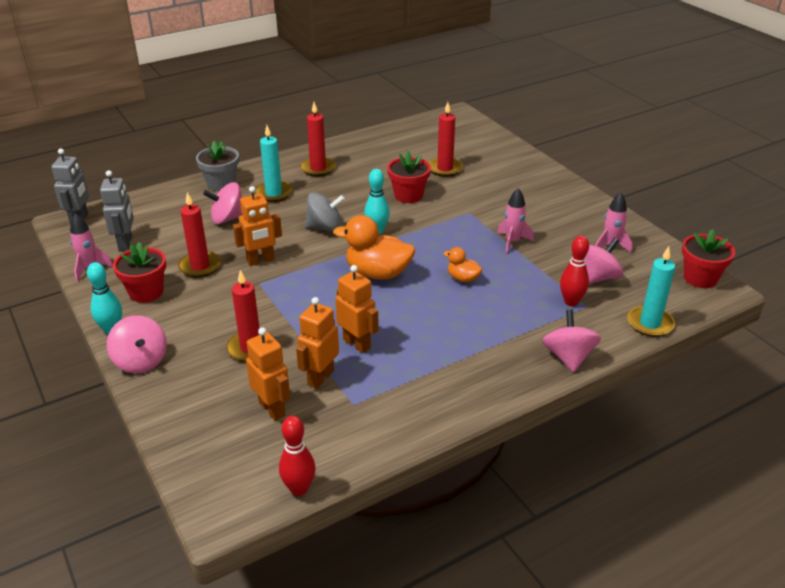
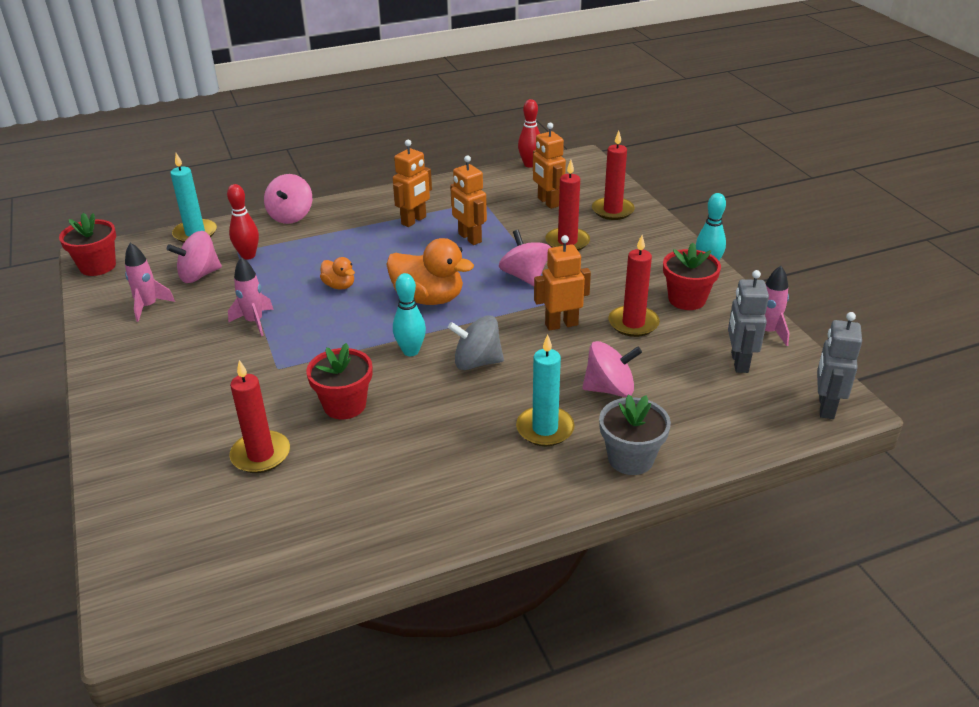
camera: 170 degrees left, 0 degrees up
(141, 361) = (667, 240): pink spinning top -> pink spinning top (525, 276)
(318, 169) = (468, 477): red candle -> red candle (612, 210)
(320, 377) = (506, 218): orange robot -> orange robot (414, 221)

